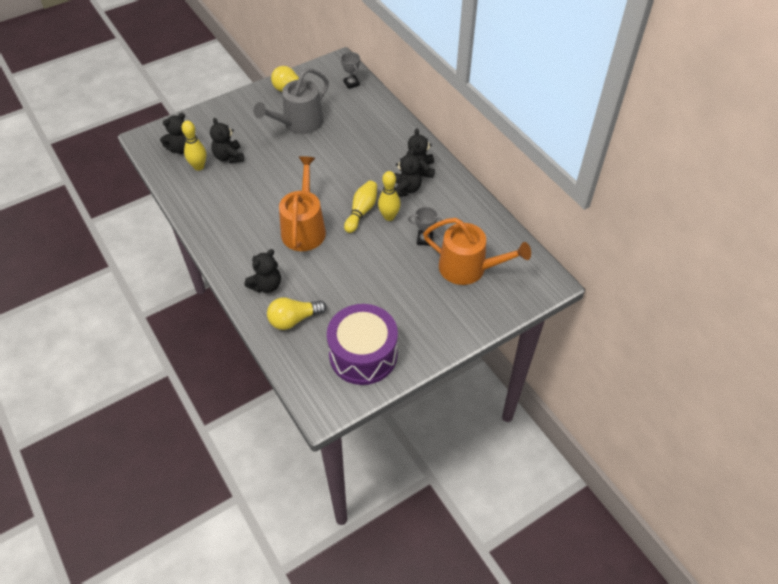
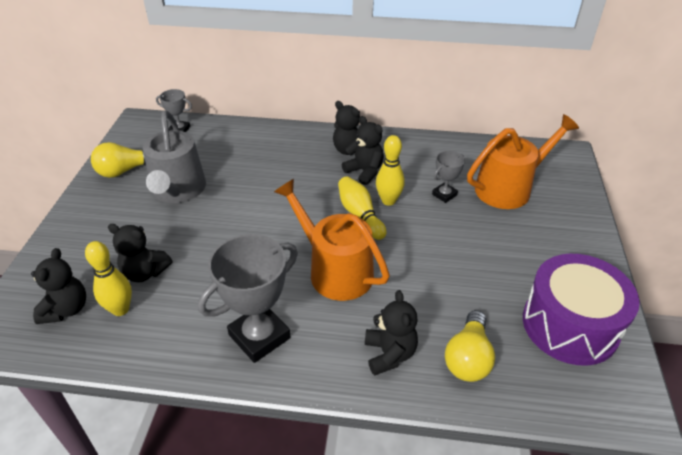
camera: 50 degrees left, 10 degrees down
(230, 228) = (259, 336): none -> grey trophy

